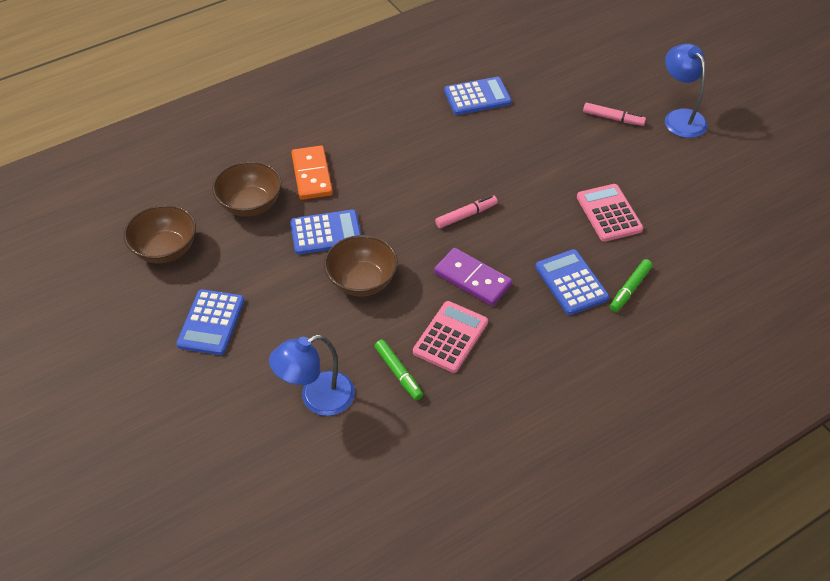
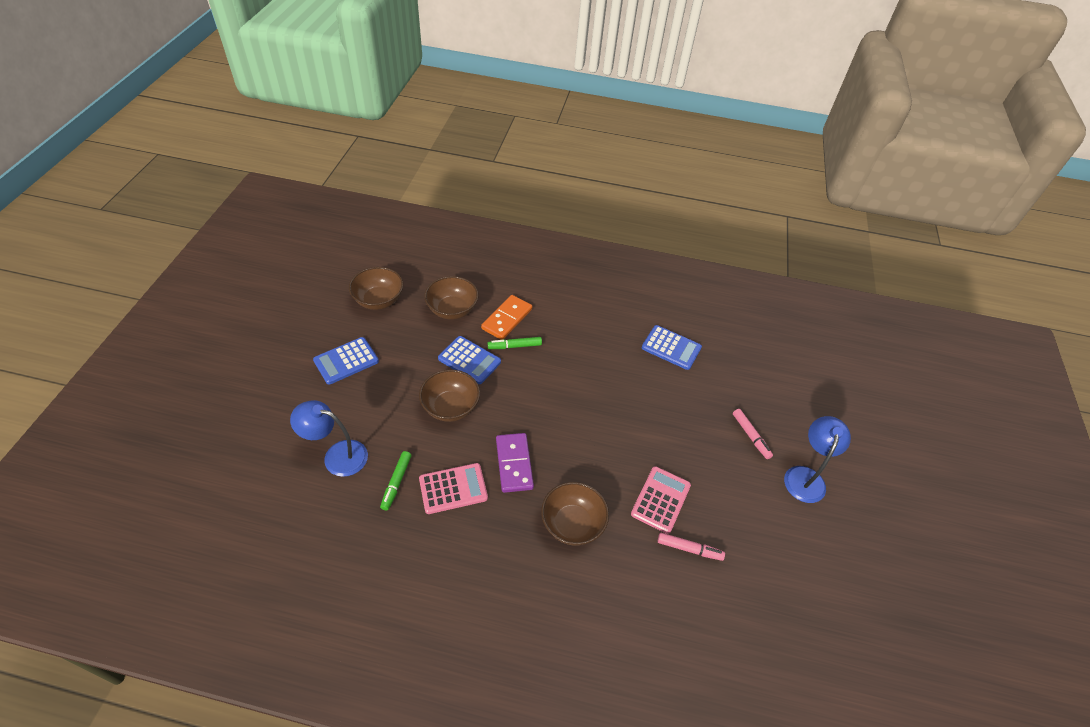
camera: 40 degrees right, 0 degrees up
(466, 215) = (563, 419): pink marker -> pink marker (689, 549)
(571, 282) = (572, 524): blue calculator -> brown bowl
(629, 289) = (606, 566): green marker -> green marker (514, 346)

